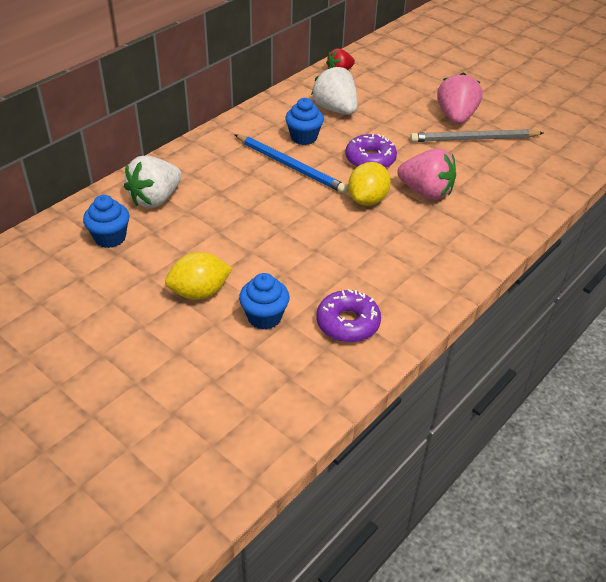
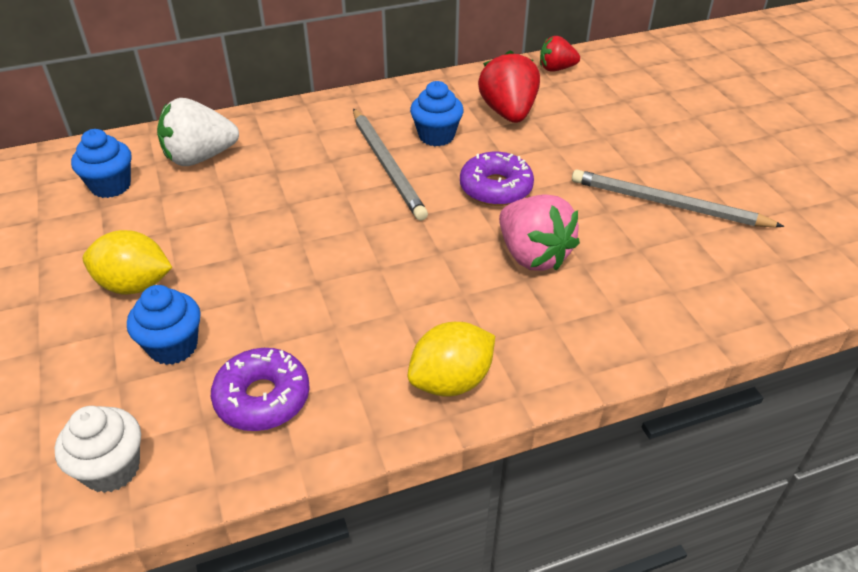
camera: 30 degrees right, 0 degrees up
(290, 166) = (387, 166): blue pencil -> grey pencil
(298, 393) = (112, 469): none -> white cupcake
(335, 109) = (508, 113): white strawberry -> red strawberry
(367, 200) = (443, 240): yellow lemon -> yellow lemon (451, 381)
(456, 117) = (667, 167): pink strawberry -> none

